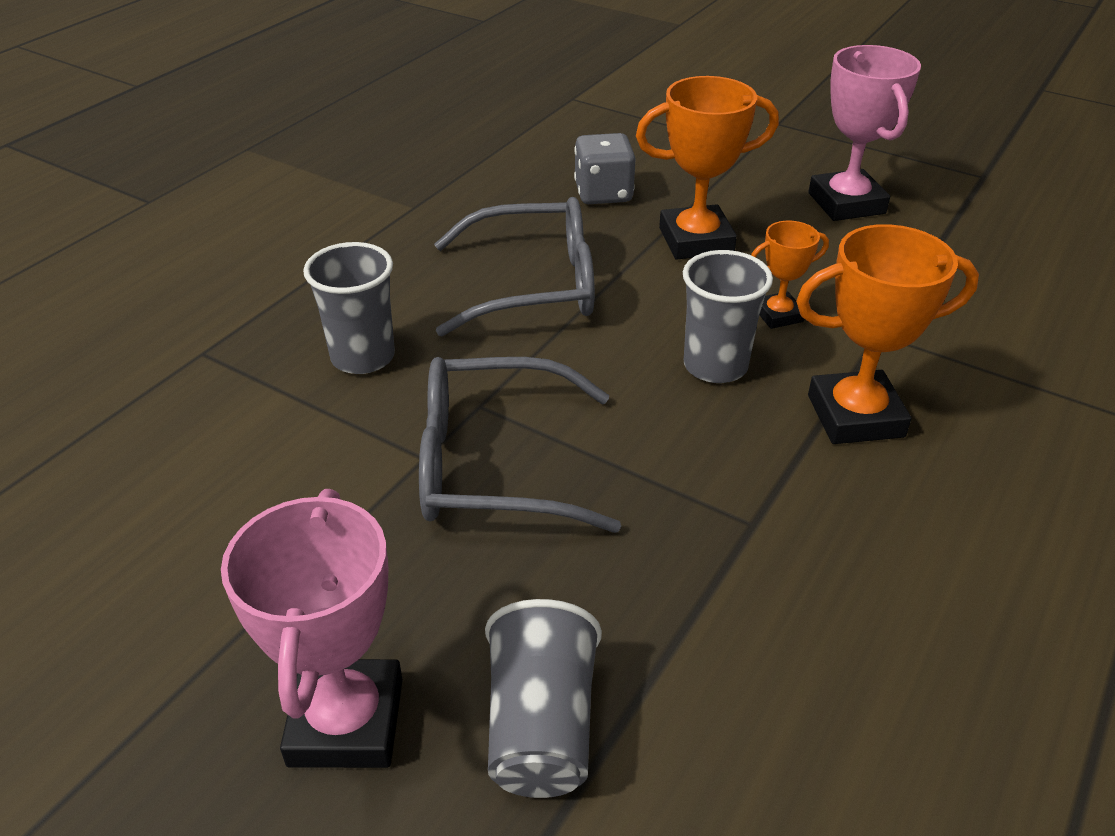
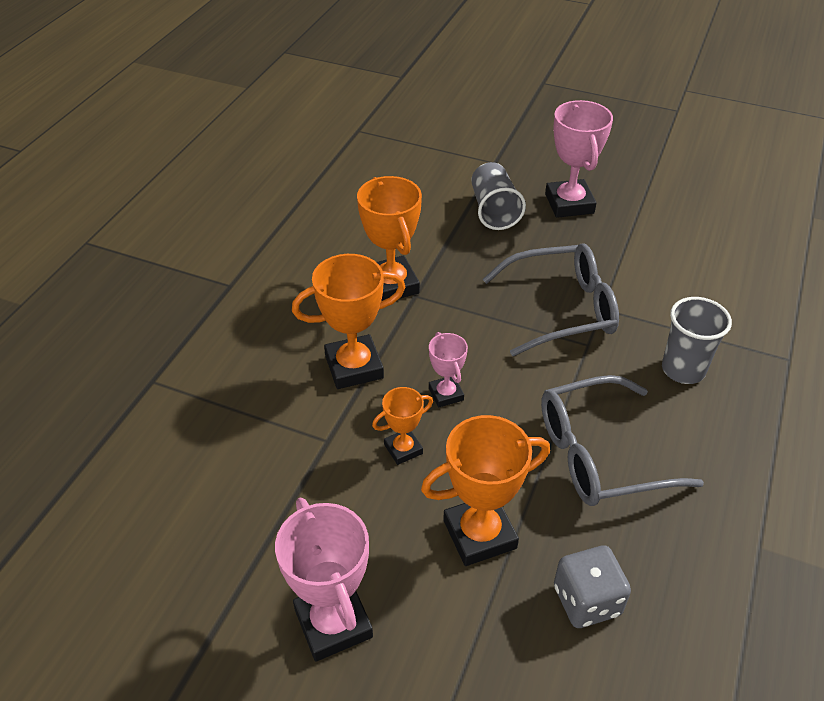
camera: 170 degrees right, 5 degrees up
(715, 366) = (446, 394): grey cup -> pink trophy
(799, 551) = (391, 285): none -> orange trophy

